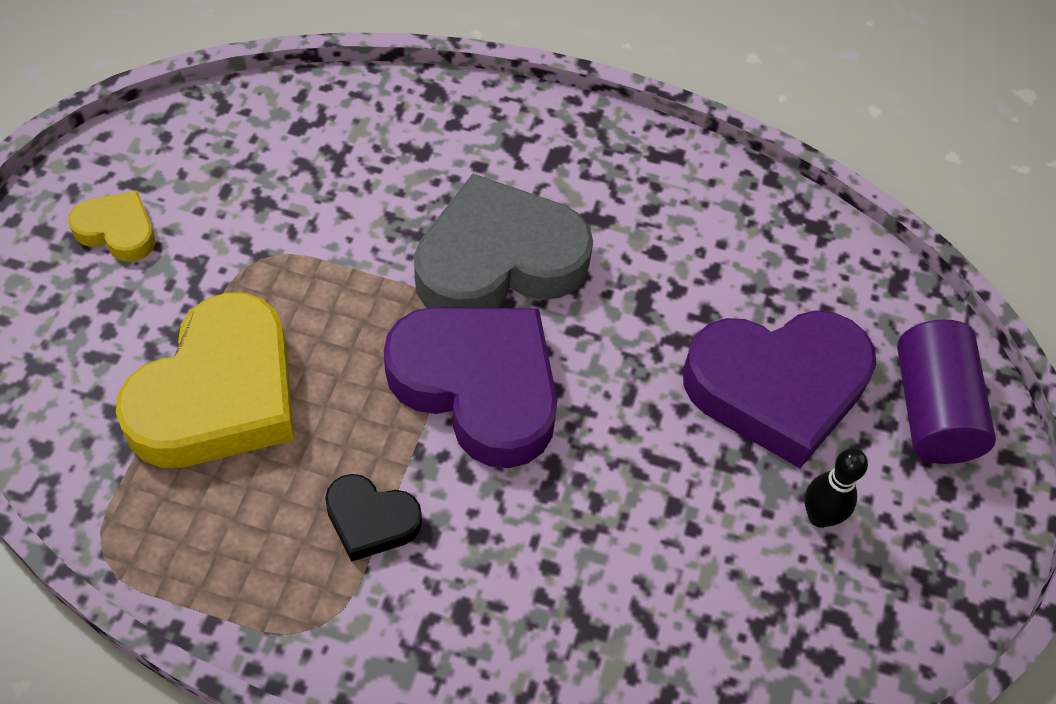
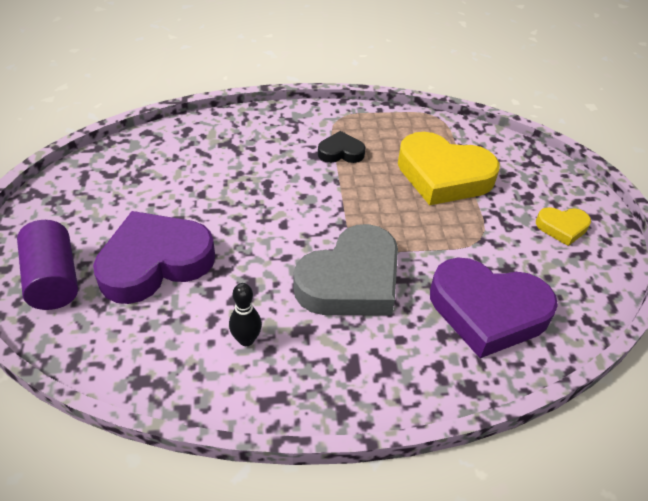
camera: 160 degrees right, 10 degrees down
(218, 395) = (443, 175): yellow heart -> yellow heart turned 75 degrees counterclockwise
(478, 387) = (324, 214): purple heart -> purple heart (487, 311)
(819, 516) = (122, 209): black bowling pin -> black bowling pin (246, 340)

